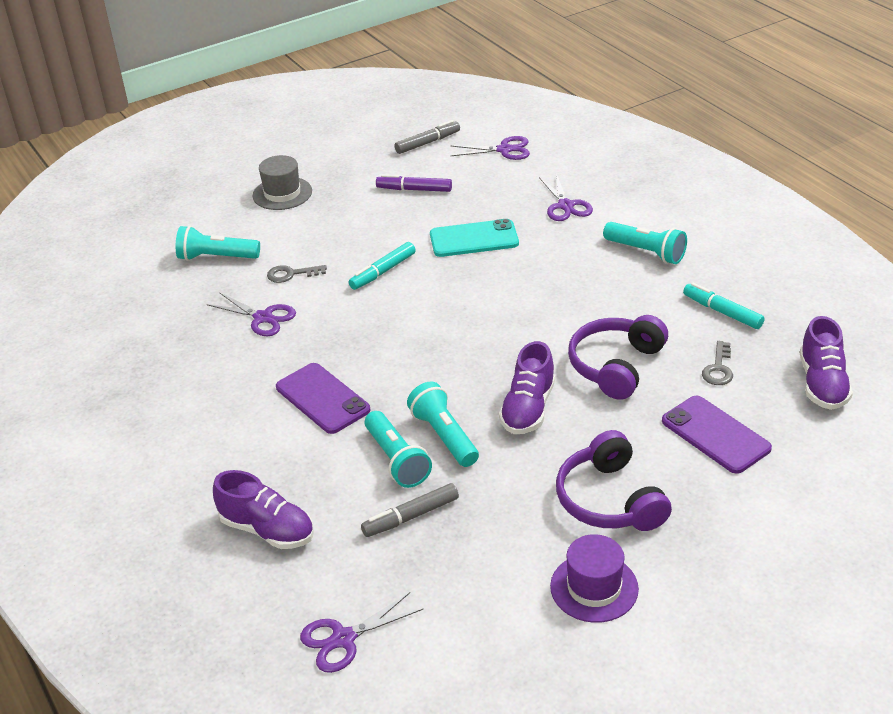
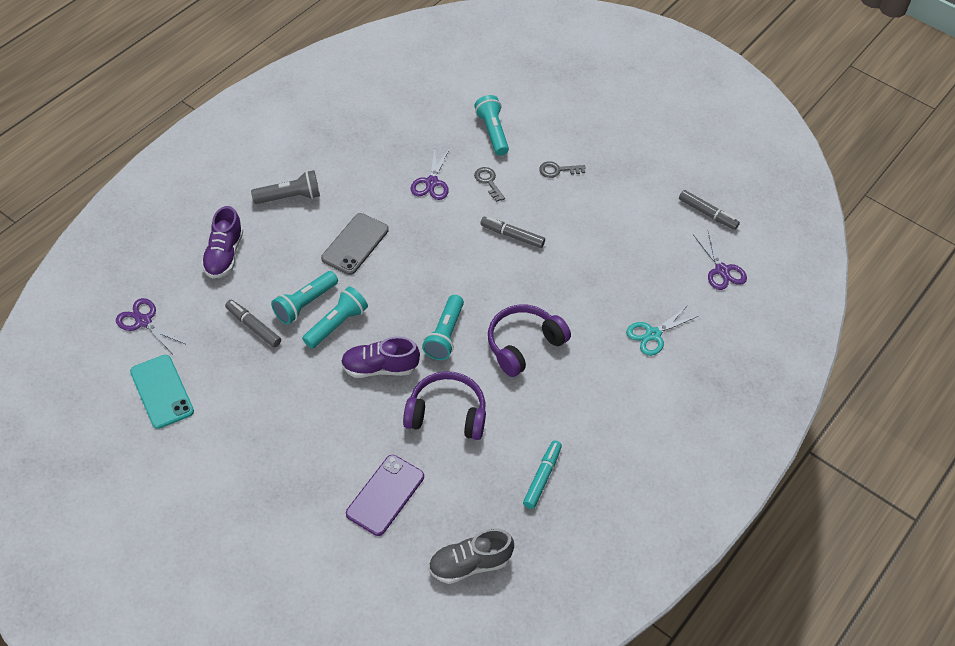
camera: 65 degrees right, 15 degrees up
(204, 447) = (290, 197): none -> grey flashlight
(282, 193) = (590, 142): grey hat -> none
(322, 399) = (355, 244): purple phone -> grey phone
(383, 272) = (512, 235): turquoise marker -> grey marker
(414, 189) = (632, 224): purple marker -> none
(474, 239) = (578, 282): turquoise phone -> turquoise phone (162, 391)
(565, 206) = (653, 334): purple scissors -> turquoise scissors
(594, 587) = (212, 445): purple hat -> none
(609, 500) = (297, 438): purple headphones -> purple headphones (523, 345)
(646, 252) = (607, 407): turquoise flashlight -> turquoise flashlight (444, 335)
(718, 368) = (466, 485): grey key -> grey key (558, 170)
(822, 384) = (469, 564): purple shoe -> grey shoe

